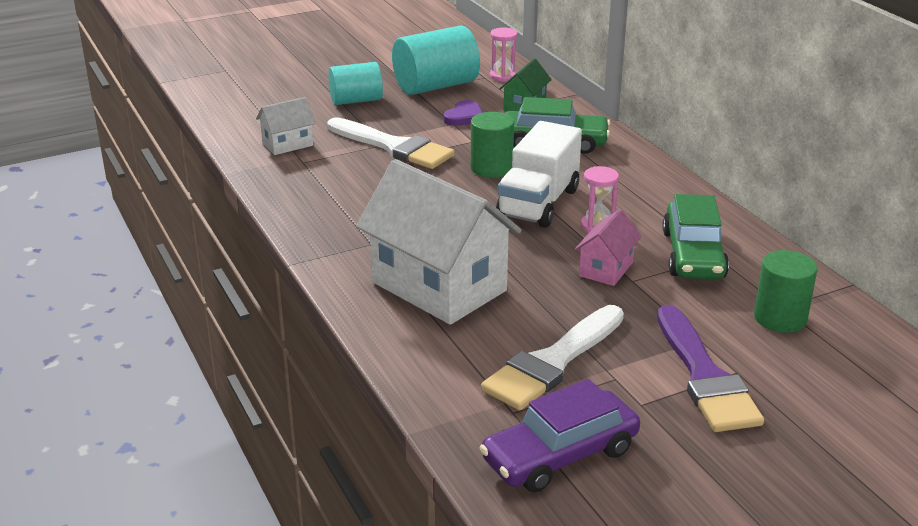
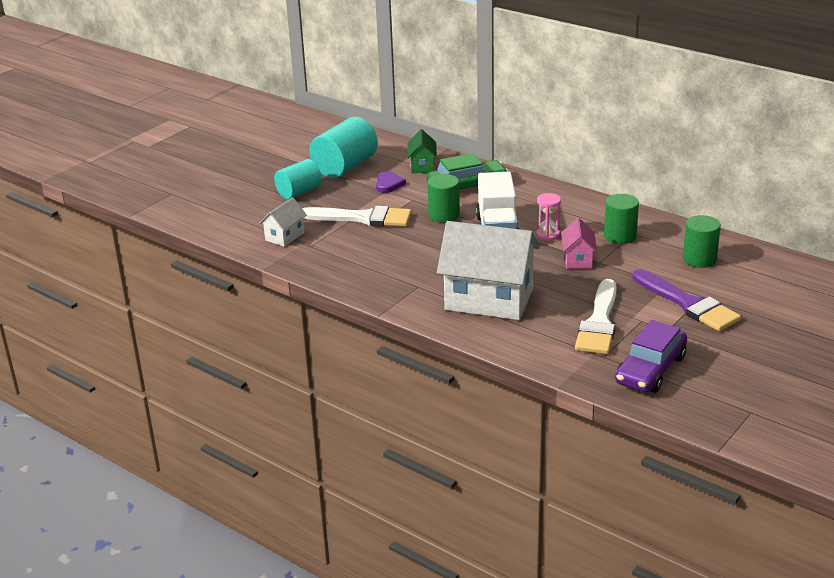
camera: 25 degrees left, 0 degrees up
(503, 76) = (385, 147): pink hourglass -> none
(693, 255) = (620, 236): green car -> green cylinder

